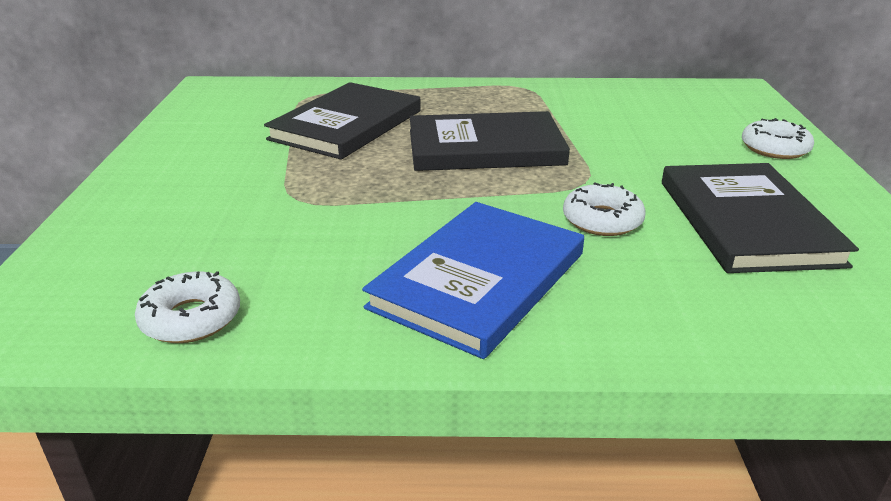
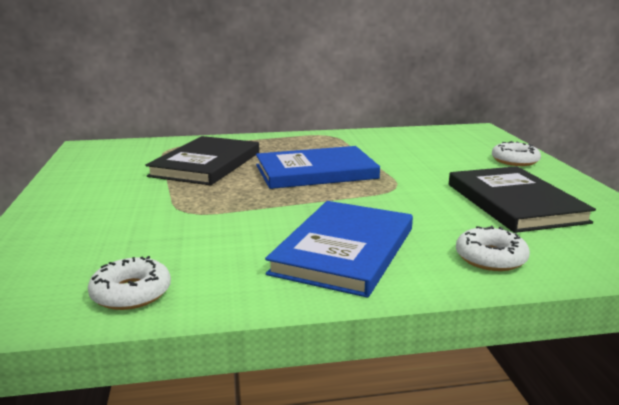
camera: 10 degrees left, 10 degrees down
(485, 147) = (315, 172): black book -> blue book
(602, 220) = (417, 209): white donut -> white donut (490, 258)

